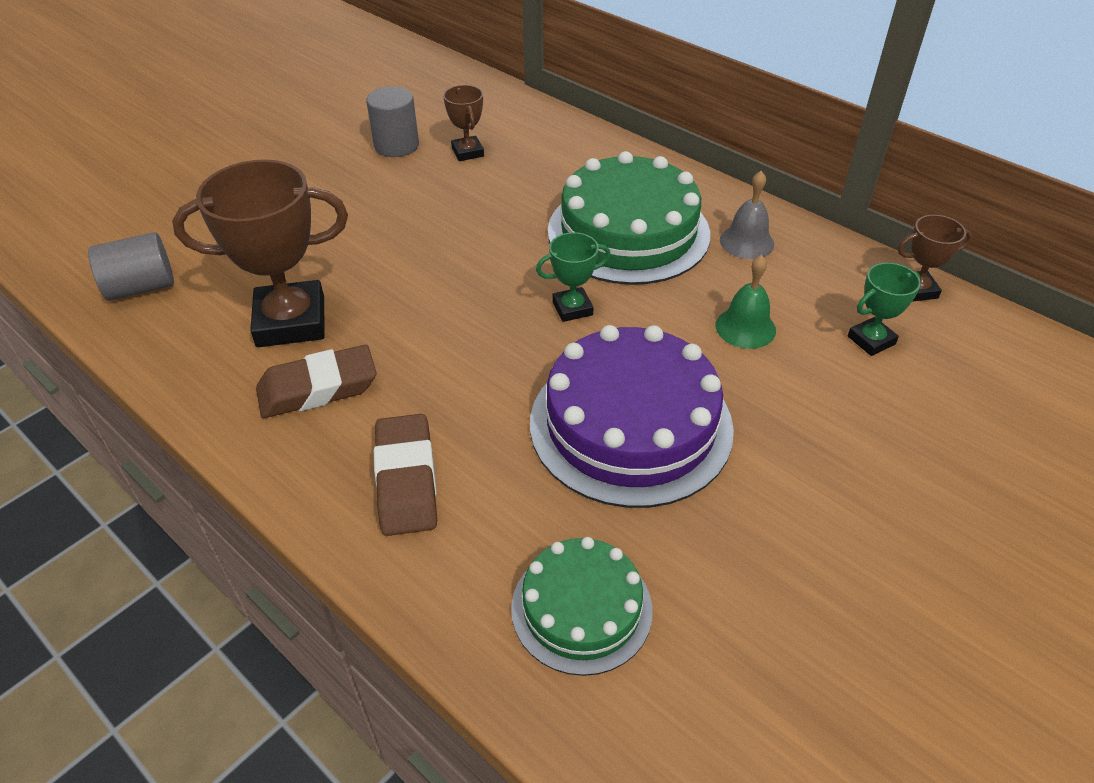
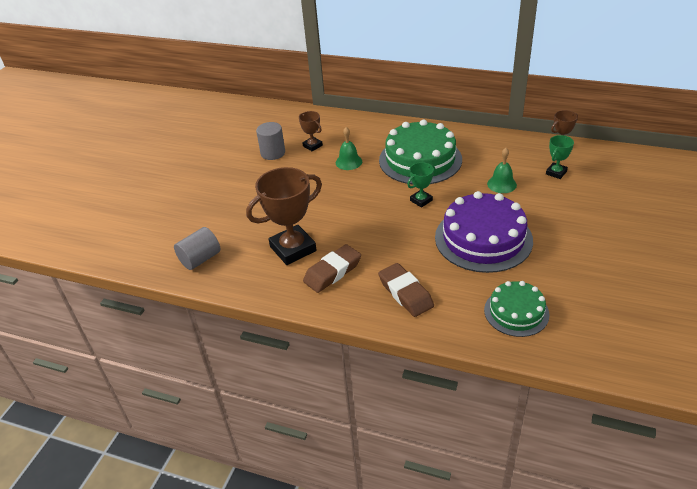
camera: 20 degrees left, 5 degrees down
(503, 198) = (348, 162): none -> green bell
(746, 242) = (476, 148): grey bell -> none

